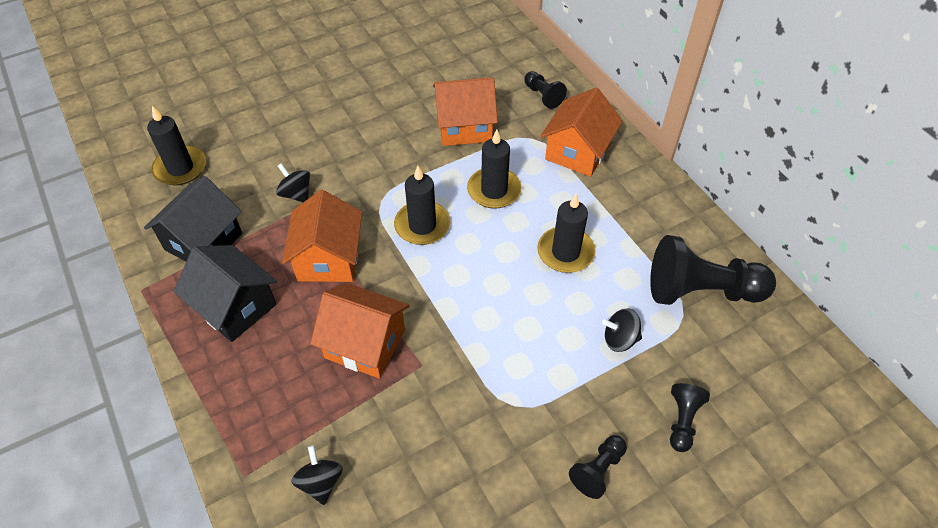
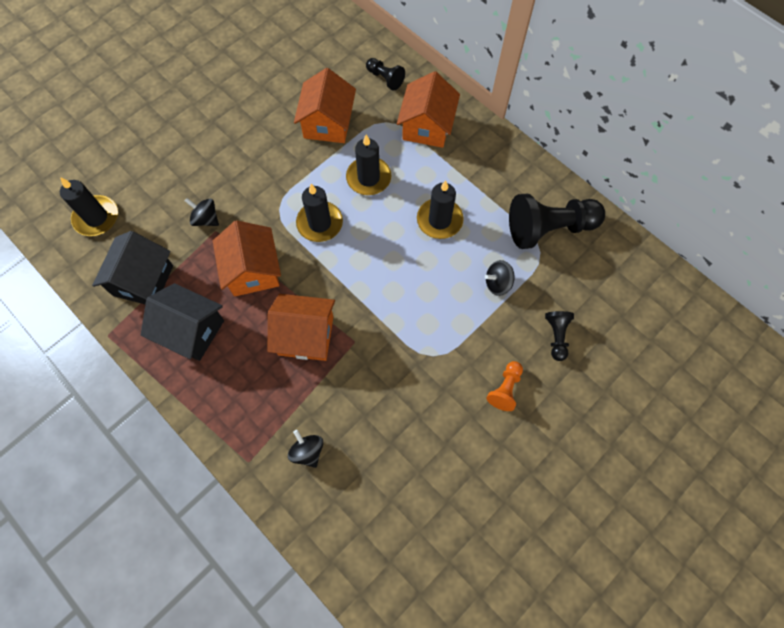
camera: 15 degrees left, 15 degrees up
(464, 127) = (327, 123): orange house -> orange house turned 60 degrees counterclockwise
(598, 470) = (505, 389): black pawn -> orange pawn

